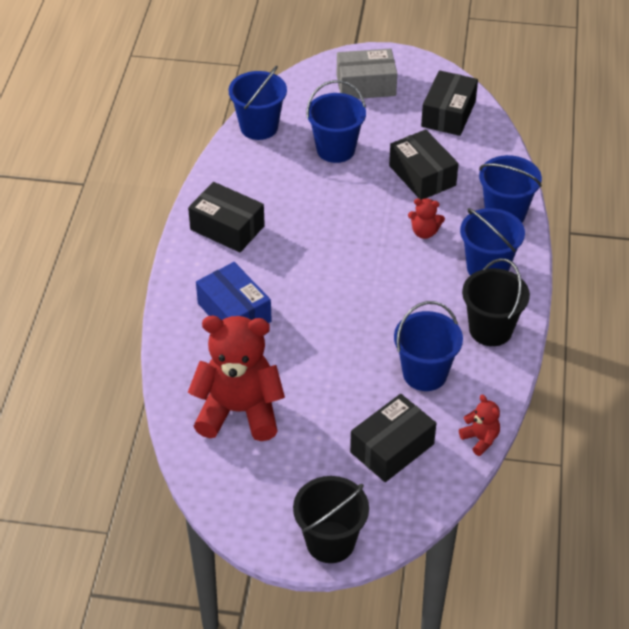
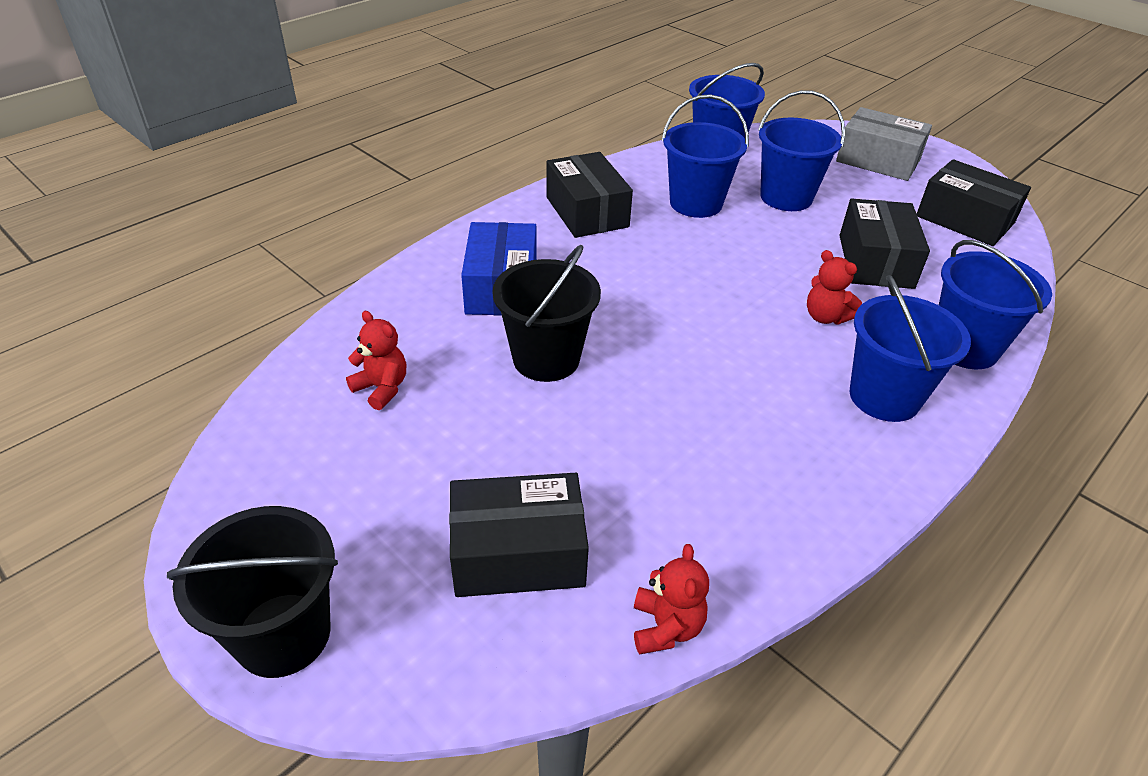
camera: 35 degrees right, 5 degrees down
(239, 411) = (382, 388): red teddy bear -> red teddy bear, size x0.43
(425, 373) = (667, 479): blue bucket -> blue bucket (696, 203)
(448, 114) = (964, 220): black box -> black box turned 75 degrees clockwise
(490, 329) = (823, 476): black bucket -> black bucket (546, 359)

